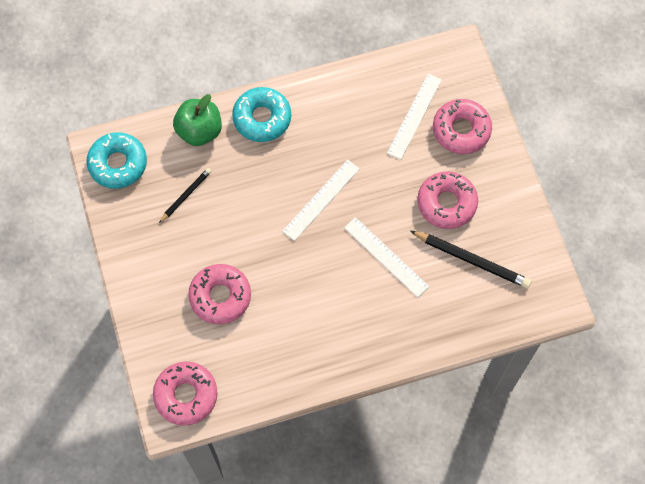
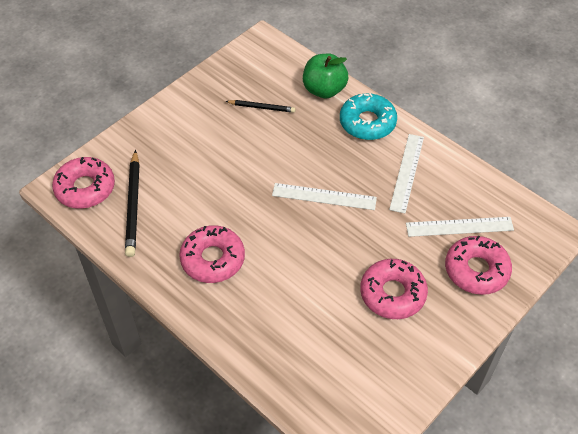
camera: 60 degrees right, 15 degrees down
(118, 164) = (258, 57): turquoise donut -> none
(220, 296) = (187, 170): pink donut -> pink donut (213, 259)
(386, 257) = (304, 270): white ruler -> white ruler (407, 172)
(472, 260) = (349, 343): black pencil -> black pencil (133, 206)

